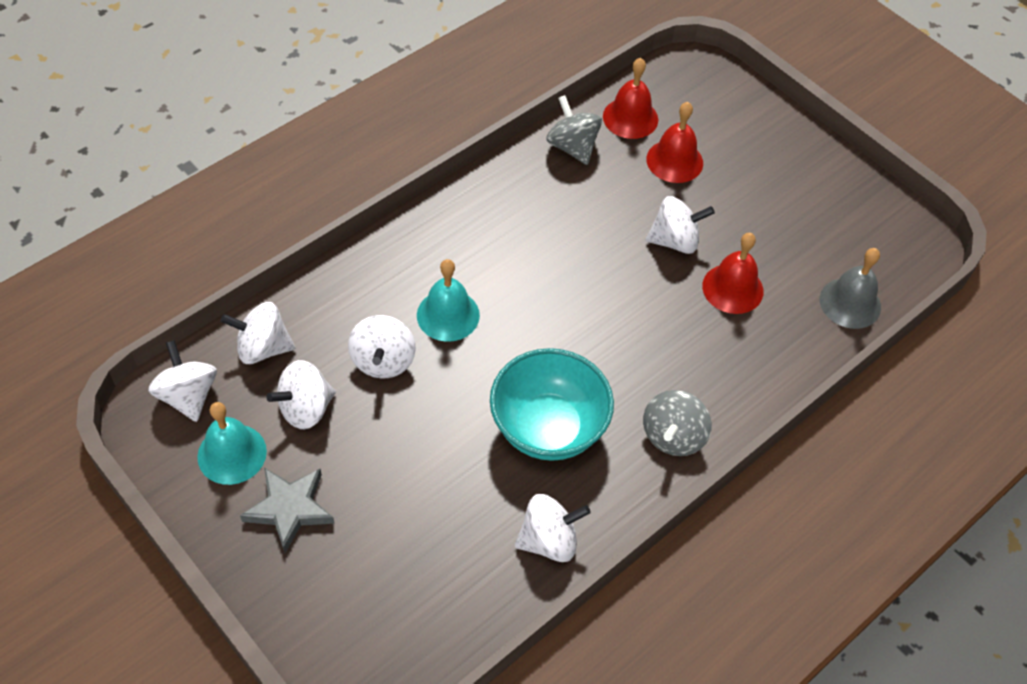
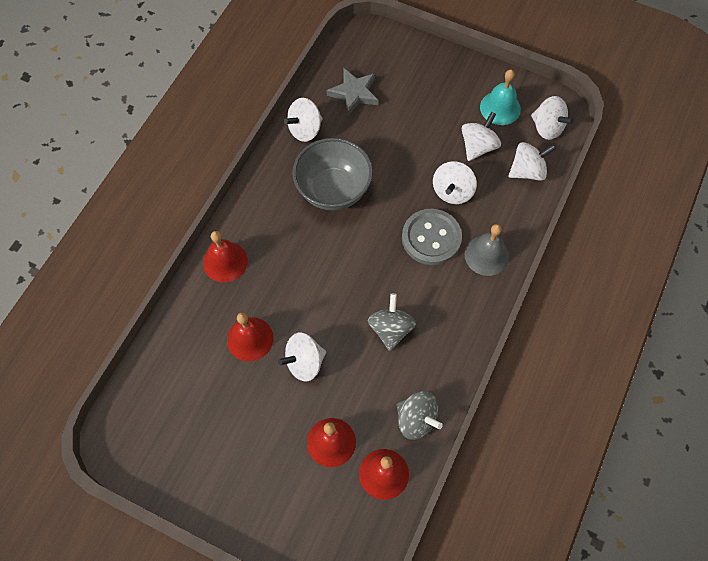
camera: 160 degrees right, 10 degrees up
(290, 509) = (450, 93): grey star -> grey star (354, 93)
(383, 361) = (452, 192): white spinning top -> white spinning top turned 135 degrees counterclockwise
(448, 315) = (431, 238): turquoise bell -> grey button
(548, 428) = (333, 190): turquoise bowl -> grey bowl
(673, 436) = (256, 215): grey spinning top -> grey spinning top (390, 329)
(737, 390) = (225, 261): none -> red bell
(850, 303) = (162, 362): grey bell -> grey bell (486, 255)

